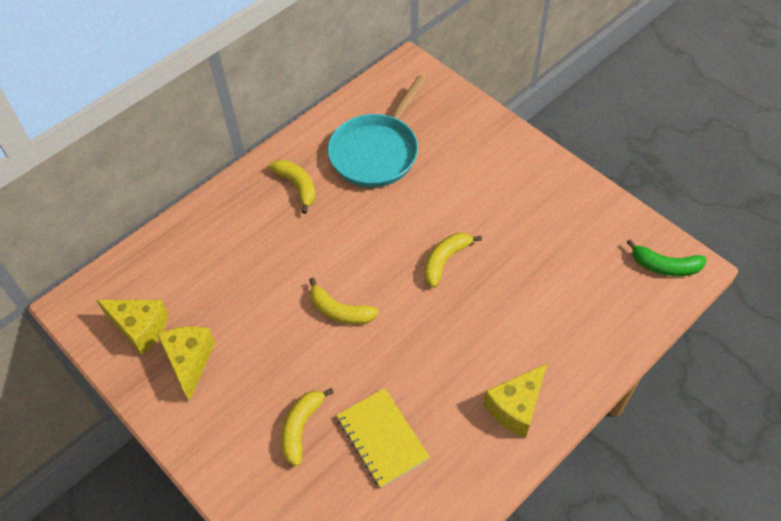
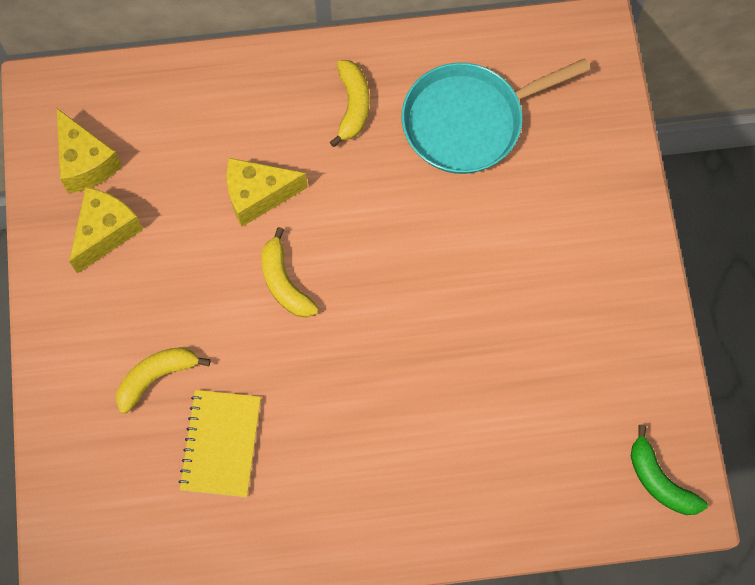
camera: 35 degrees right, 15 degrees up
(445, 260) = (433, 304): yellow banana -> none
(516, 407) = (370, 510): yellow cheese -> yellow cheese (258, 195)

